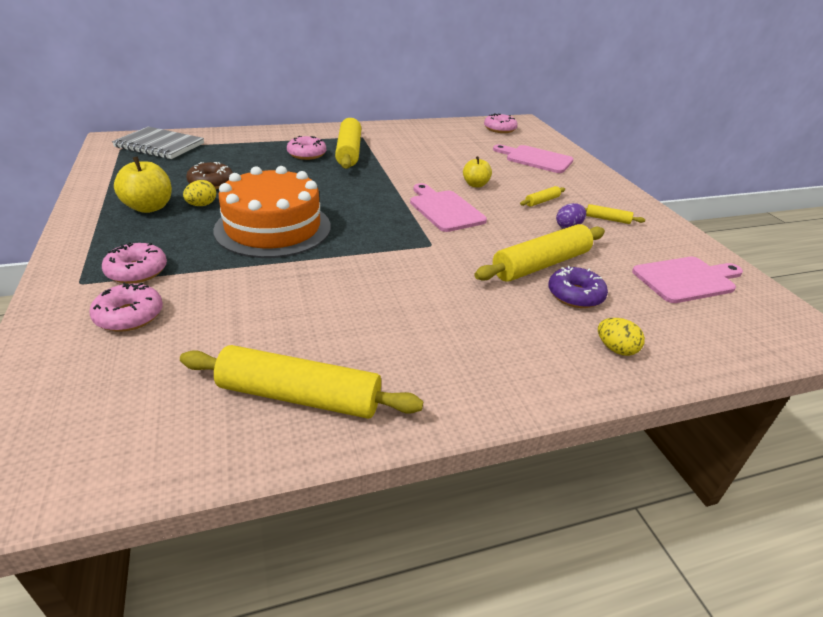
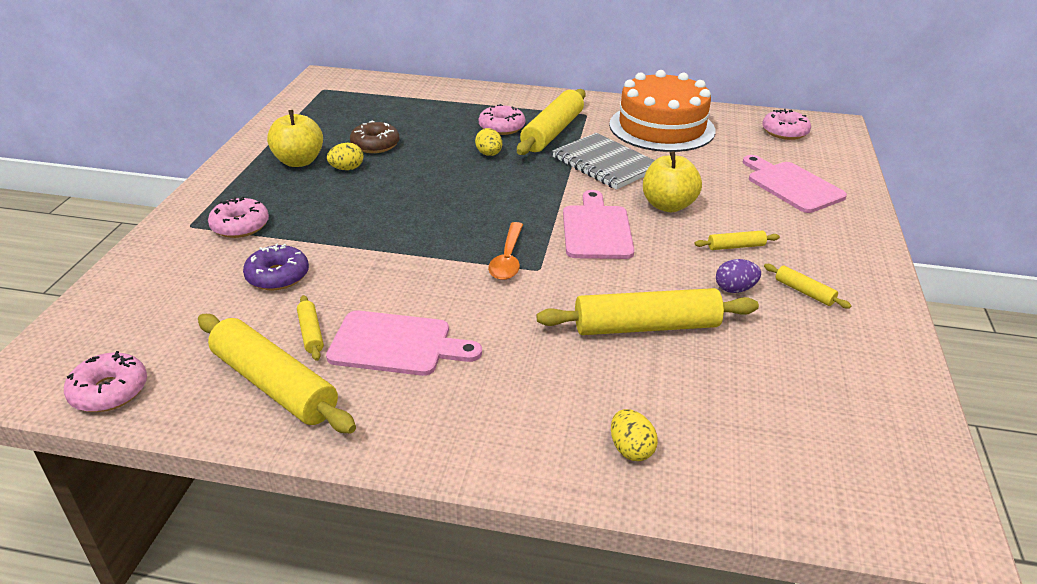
camera: 30 degrees right, 0 degrees up
(129, 316) = (203, 267): pink donut -> pink donut (109, 391)
(159, 145) = (361, 91): grey notebook -> grey notebook (605, 164)
(273, 228) = (392, 209): orange cake -> orange cake (661, 127)
(293, 342) = (311, 333): none -> yellow rolling pin
(315, 174) = (489, 154): none -> yellow egg
(402, 243) = (508, 259): none -> orange spoon
(475, 185) = (668, 205): yellow apple -> yellow apple, size x1.53
(575, 295) = (649, 374): purple donut -> purple donut (277, 276)
(686, 279) = (827, 400): pink cutting board -> pink cutting board (396, 344)

